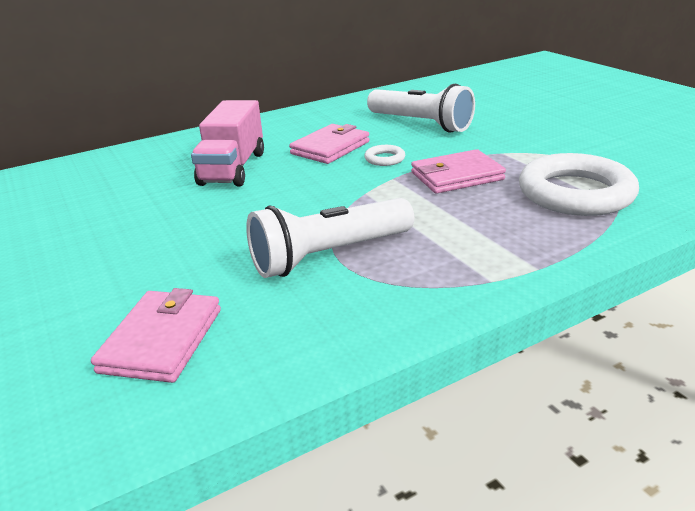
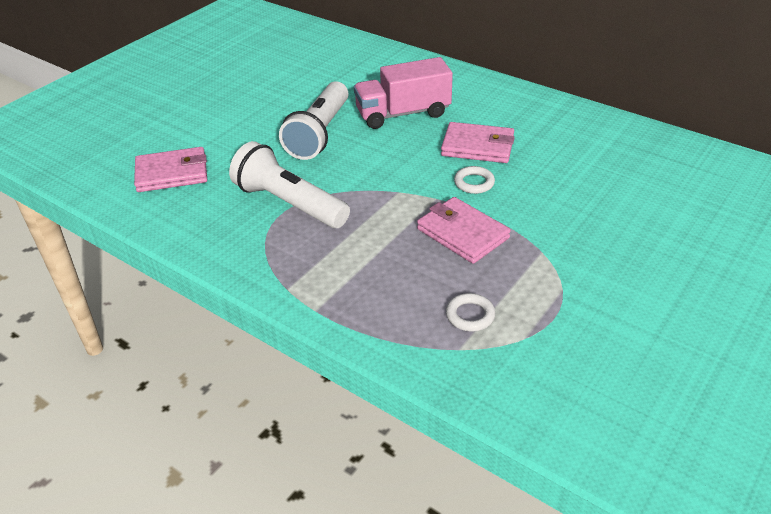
camera: 65 degrees right, 10 degrees up
(421, 124) = (580, 182): white flashlight -> white flashlight (319, 133)
(575, 193) = (470, 315): white ring -> white ring, size x0.42

